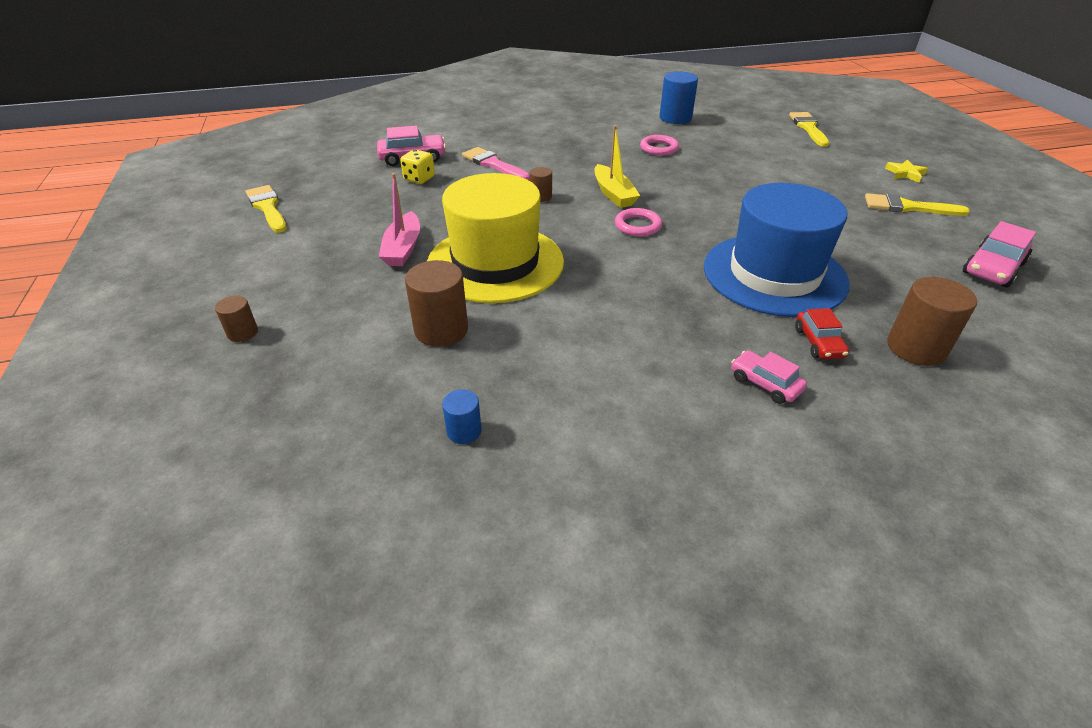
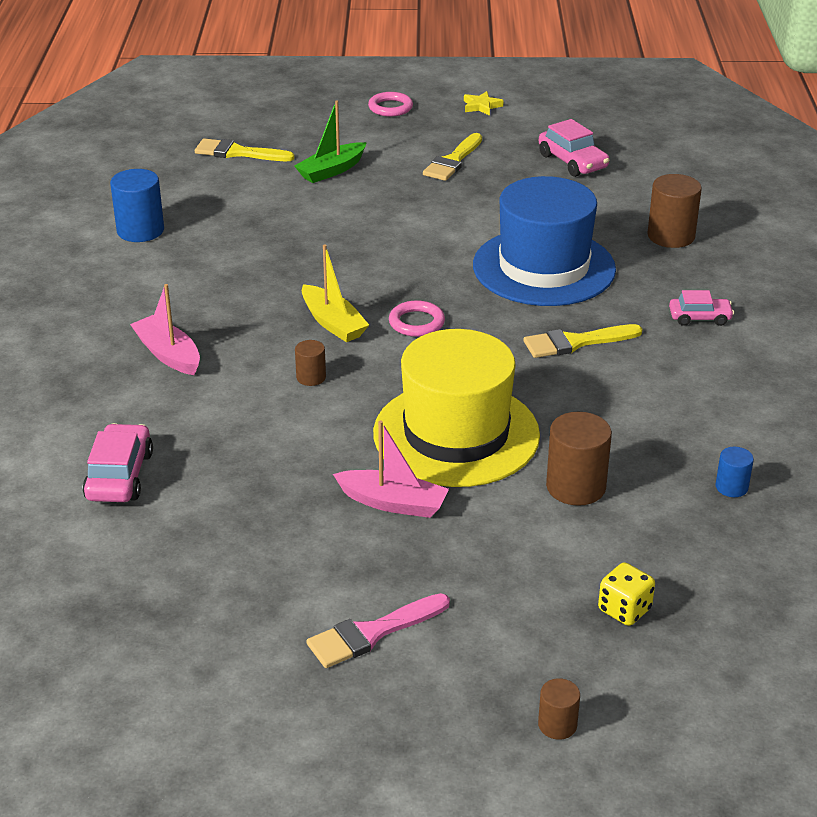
camera: 75 degrees left, 5 degrees down
(242, 333) = (538, 642): brown cylinder -> brown cylinder (557, 725)
(267, 207) = (209, 633): yellow brush -> yellow brush (575, 342)
(419, 179) = (197, 474): yellow dice -> yellow dice (624, 610)
(493, 164) = (190, 403): pink brush -> pink brush (372, 633)
(541, 149) = (168, 354): none -> pink boat
(613, 194) = (333, 323): yellow boat -> yellow boat turned 60 degrees clockwise
(659, 148) = (226, 264): pink ring -> pink ring (390, 108)
(765, 384) = (700, 318): pink car -> pink car turned 150 degrees counterclockwise
(818, 343) = (653, 277): red car -> none
(825, 162) = (331, 170): none -> green boat
(905, 173) = (385, 138): yellow star -> yellow star (481, 106)

